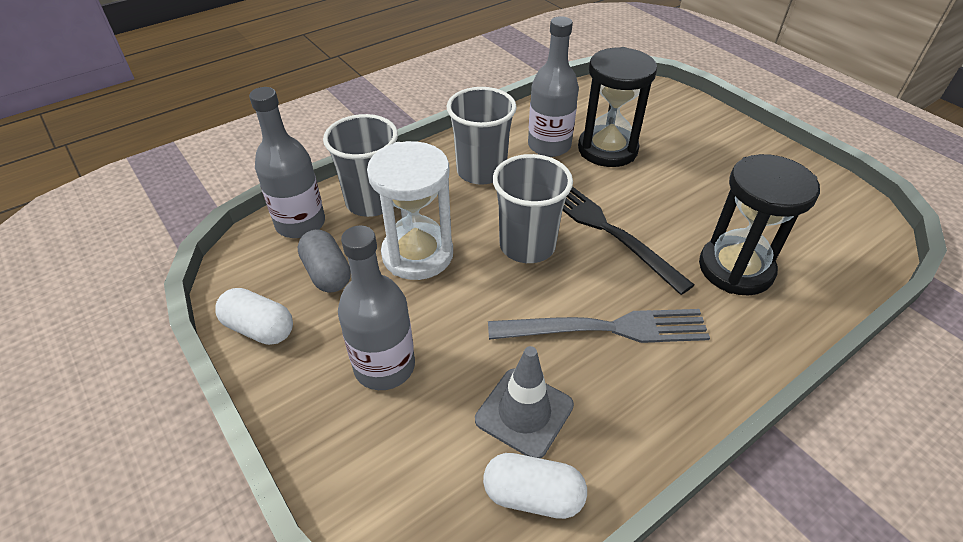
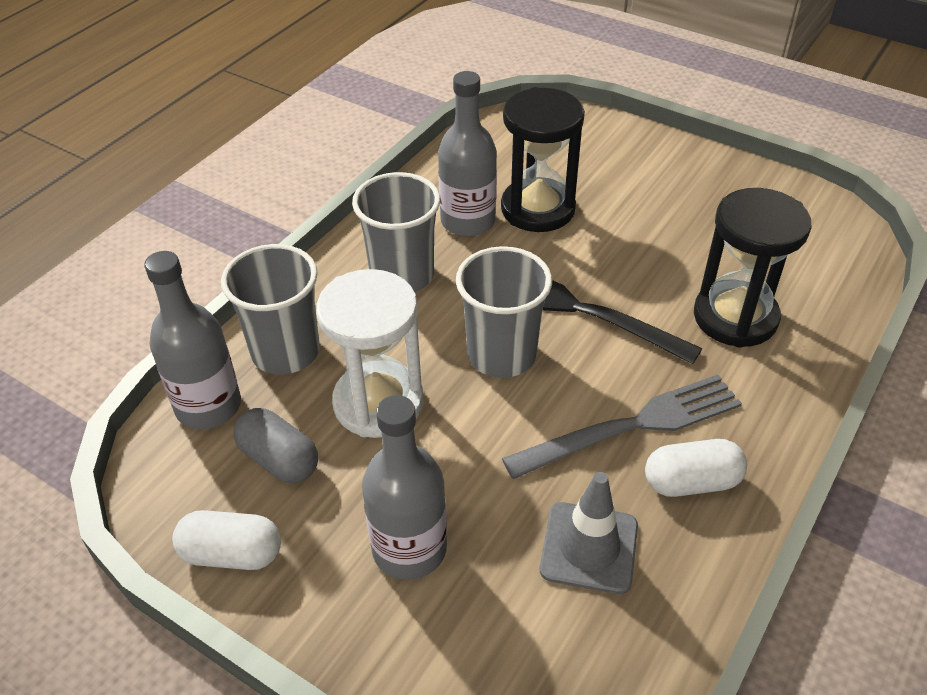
camera: 20 degrees left, 0 degrees up
(533, 495) = (639, 631): white capsule -> white capsule (691, 482)

